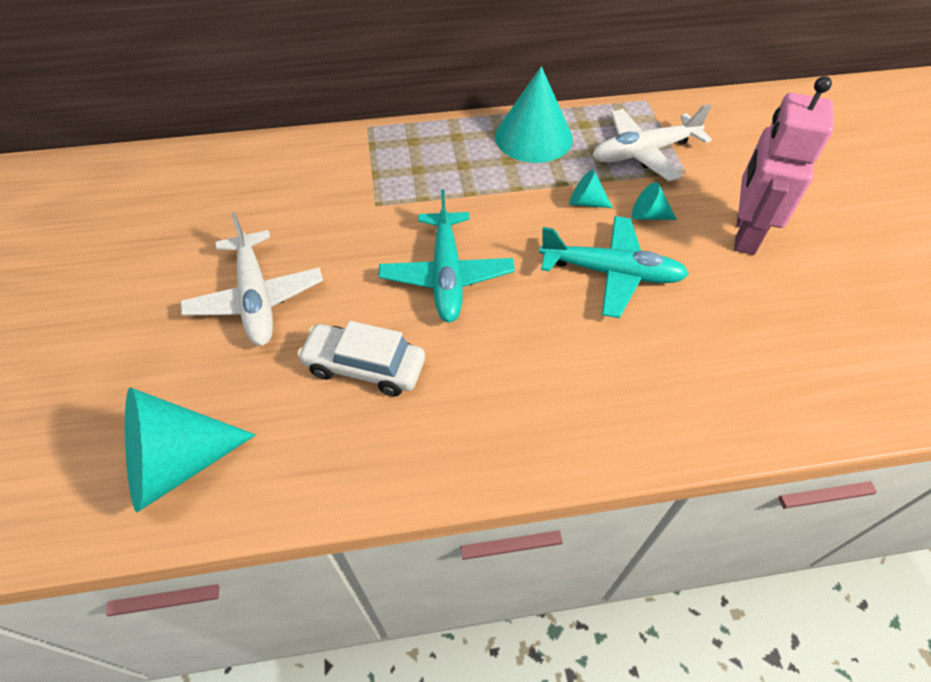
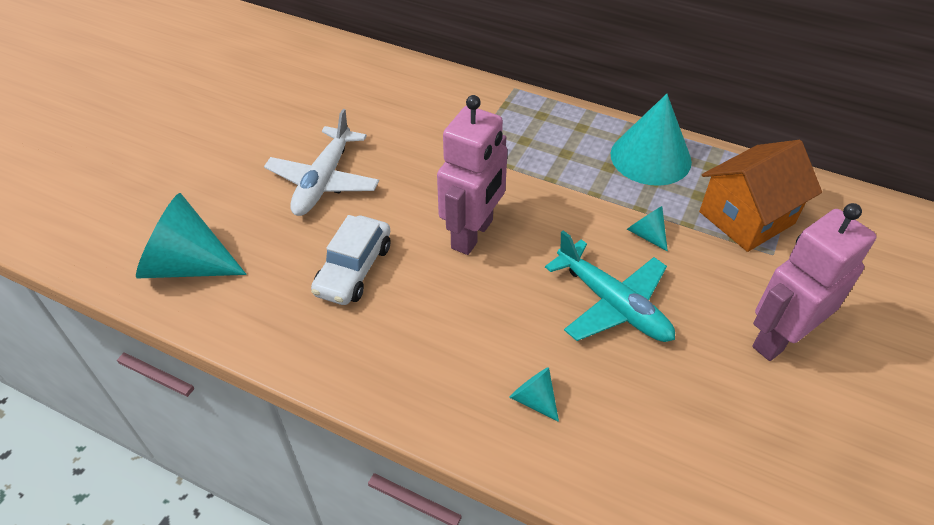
camera: 35 degrees right, 5 degrees down
(364, 367) = (354, 269): white car -> white car turned 120 degrees counterclockwise
(446, 275) = (472, 234): turquoise plane -> pink robot
(644, 152) = (746, 218): white plane -> orange house
(648, 215) = (695, 274): turquoise cone -> turquoise cone (534, 399)

